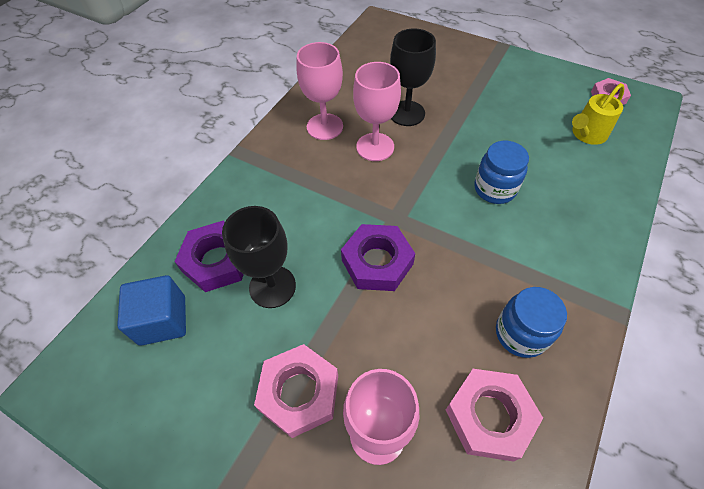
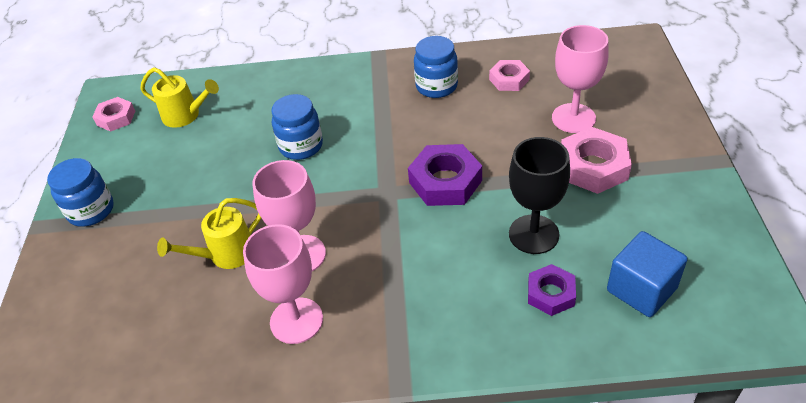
camera: 120 degrees left, 10 degrees down
(217, 261) = (551, 294): purple nut -> purple nut, size x0.62
(407, 113) = (225, 255): black goblet -> yellow watering can
(489, 416) = (509, 79): pink nut -> pink nut, size x0.62
(500, 67) = (91, 211): none -> blue jar

